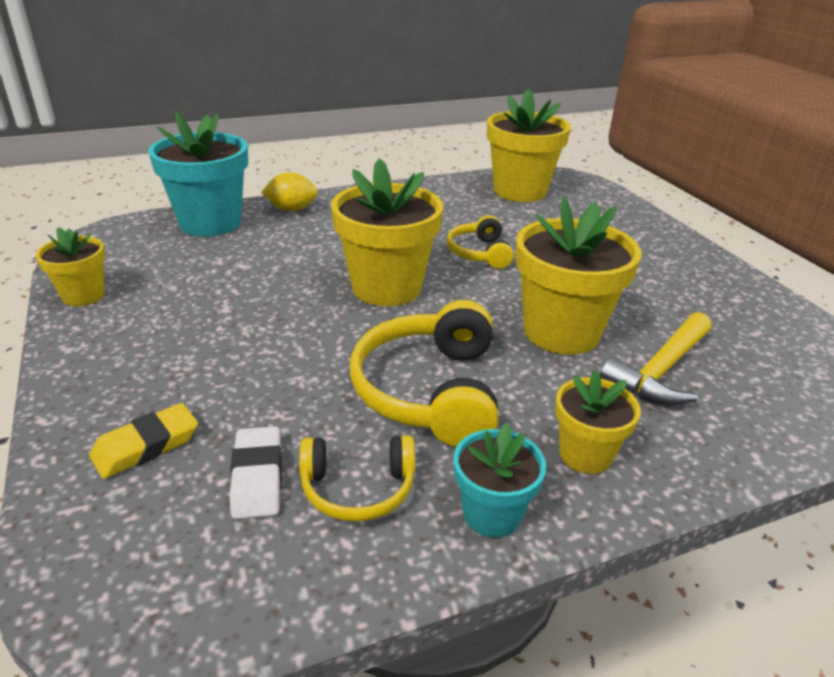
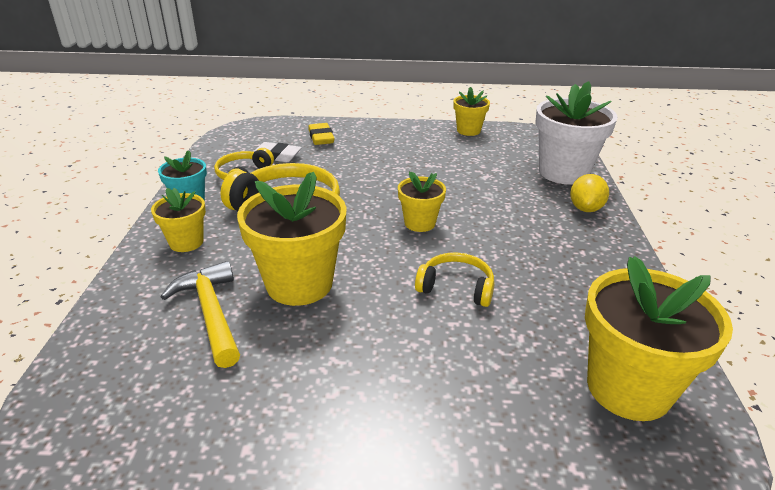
camera: 115 degrees right, 0 degrees up
(210, 223) = (563, 172): turquoise flower pot -> white flower pot
(386, 288) = (420, 223): yellow flower pot -> yellow flower pot, size x0.55

